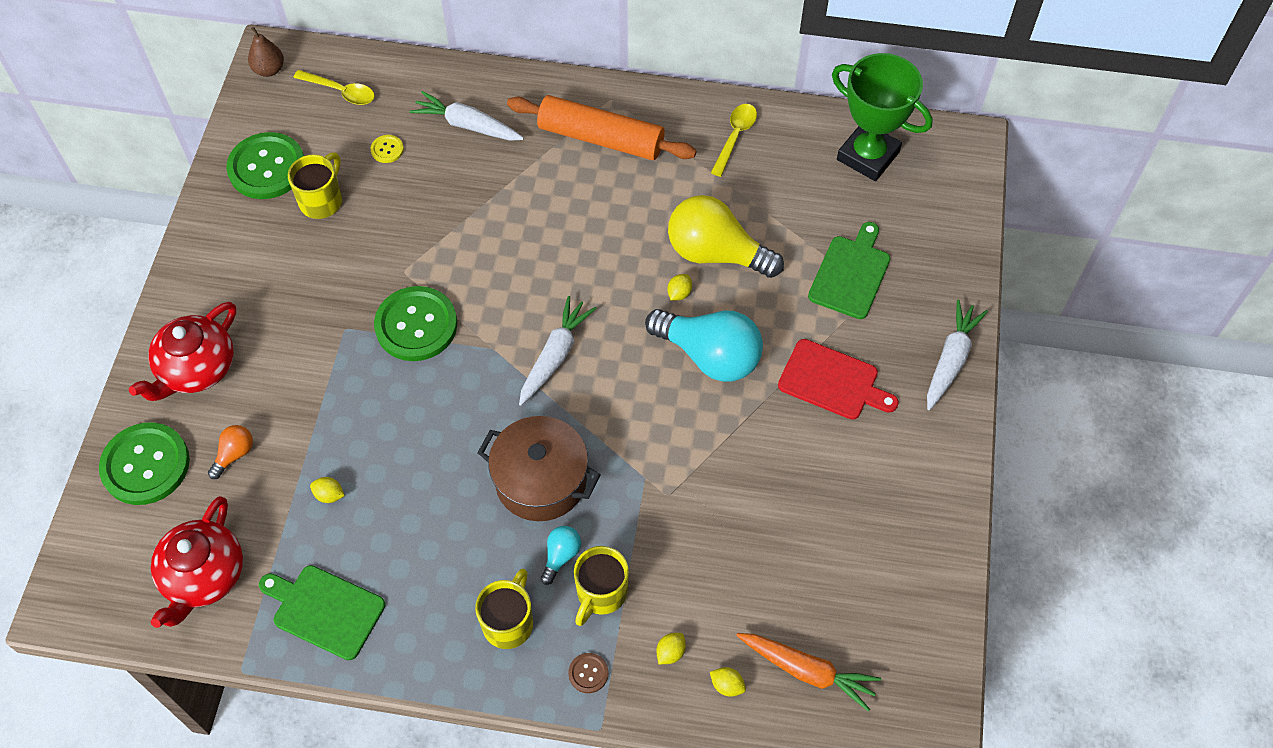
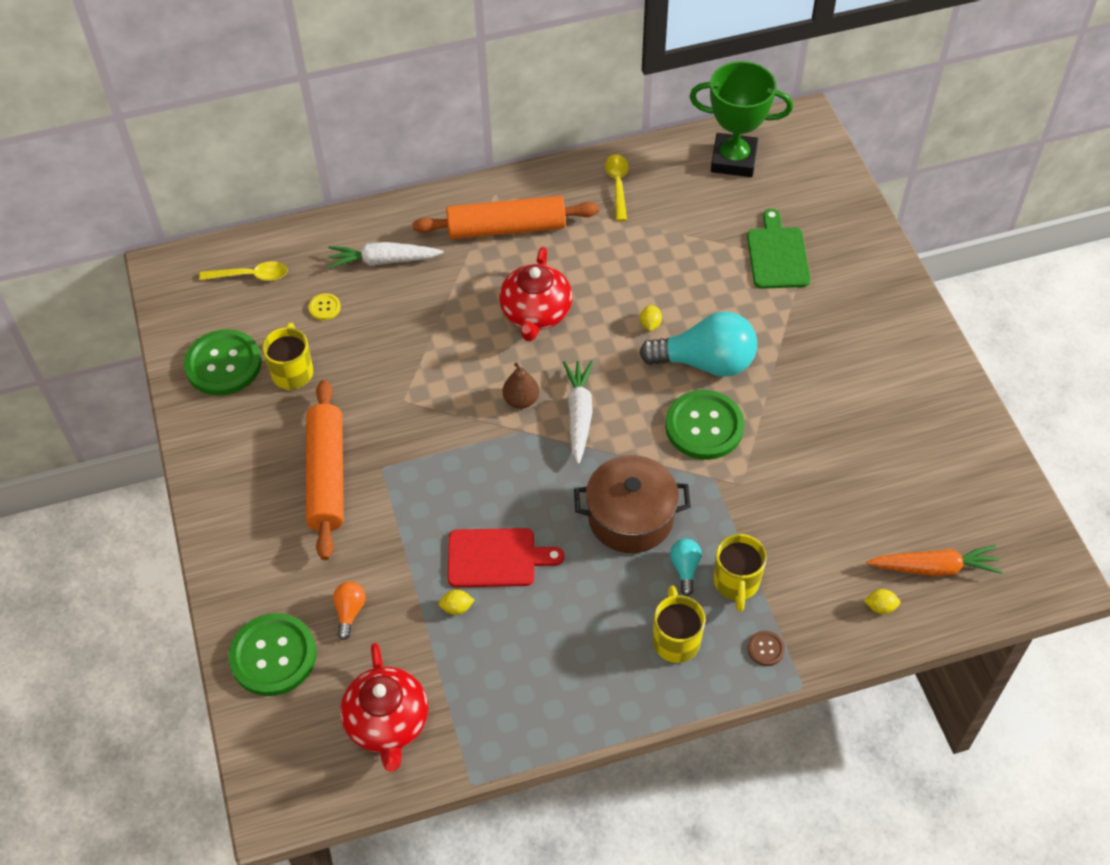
camera: 25 degrees left, 5 degrees down
(196, 369) = (268, 556): red teapot -> red teapot (536, 314)
(269, 69) = (171, 282): brown pear -> brown pear (521, 400)
(292, 315) = (327, 476): none -> orange rolling pin
(325, 610) = (513, 701): green cutting board -> none
(416, 325) = (444, 439): green button -> green button (704, 426)
(670, 652) = (820, 602): yellow lemon -> none
(716, 253) = (660, 281): yellow light bulb -> none
(832, 381) = (815, 342): red cutting board -> red cutting board (496, 558)
(951, 359) = (894, 288): white carrot -> none

